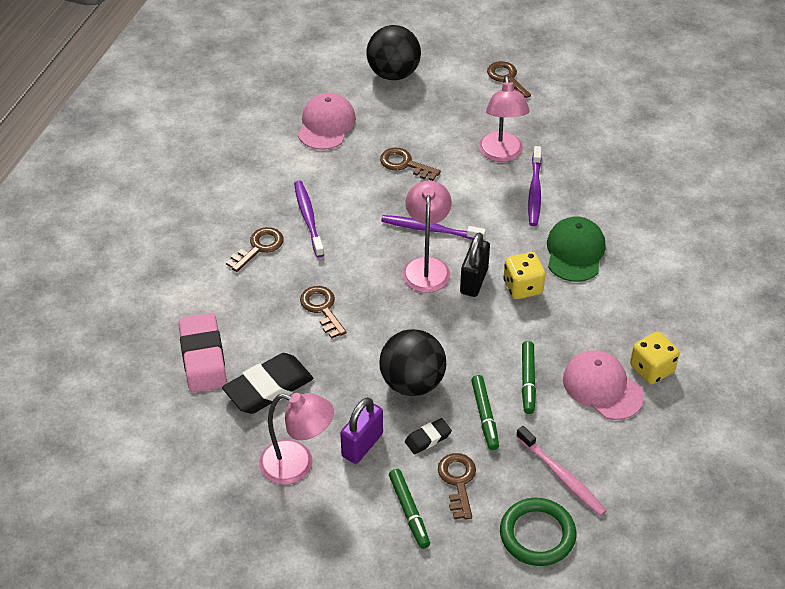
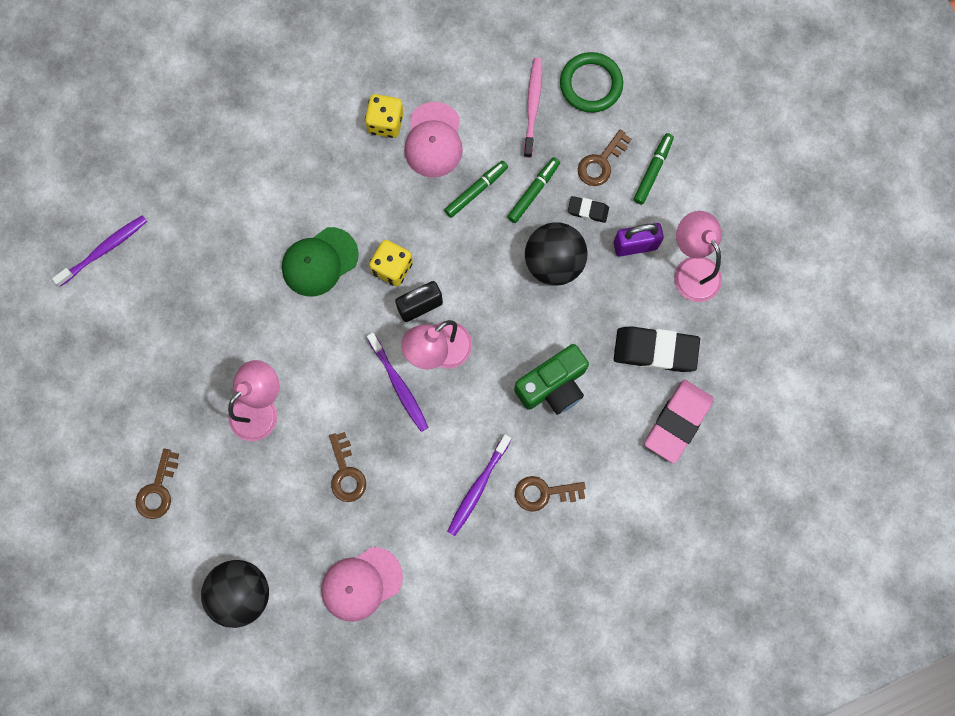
camera: 135 degrees left, 30 degrees up
(322, 309) = (553, 386): brown key -> green camera
(534, 191) = (281, 346): purple toothbrush -> purple toothbrush (104, 250)

